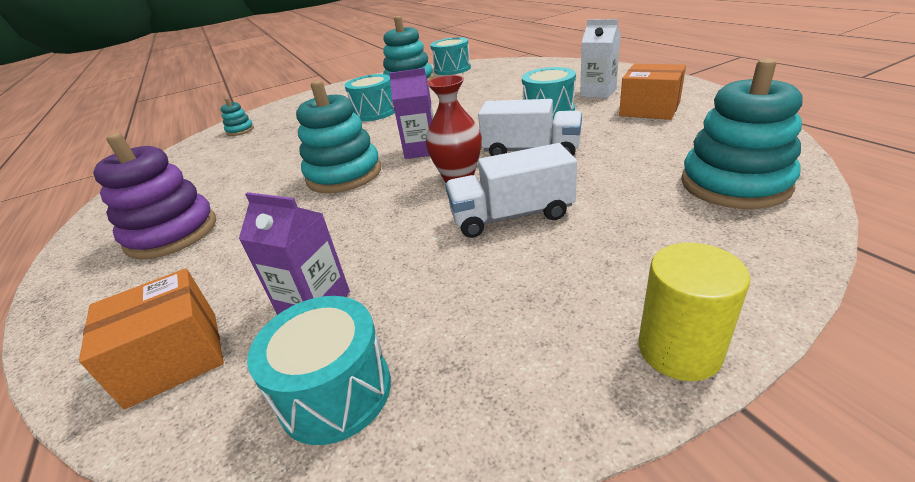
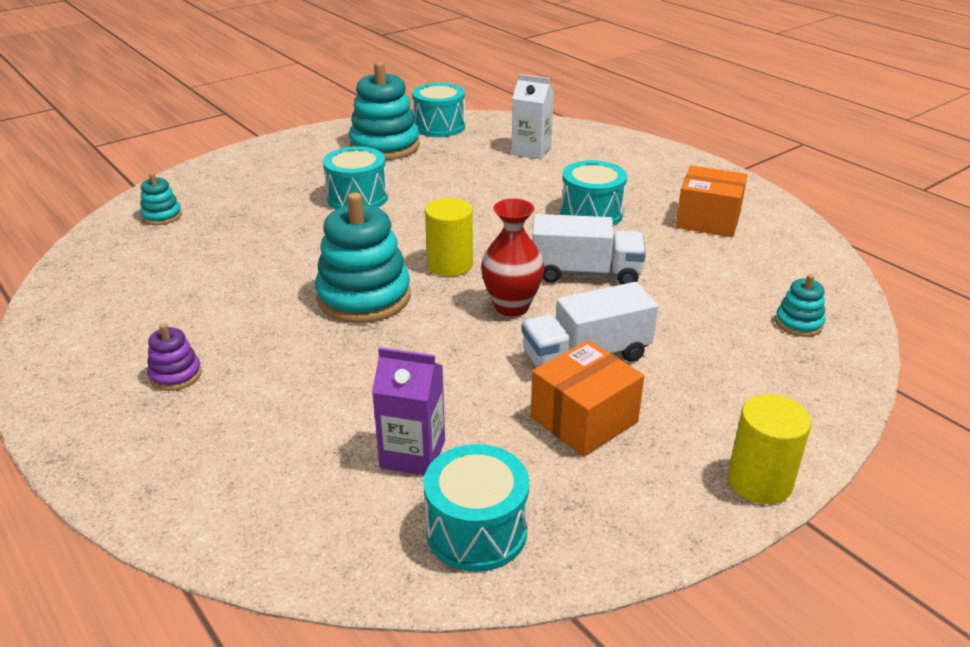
camera: 15 degrees left, 0 degrees up
(172, 233) = (176, 375): purple stacking toy -> purple stacking toy, size x0.48
(174, 357) = (289, 511): orange box -> orange box (584, 419)
(421, 150) = (450, 265): purple carton -> yellow cylinder
(598, 93) = (645, 189): white carton -> white carton (531, 151)
(734, 184) = (798, 323): turquoise stacking toy -> turquoise stacking toy, size x0.48

